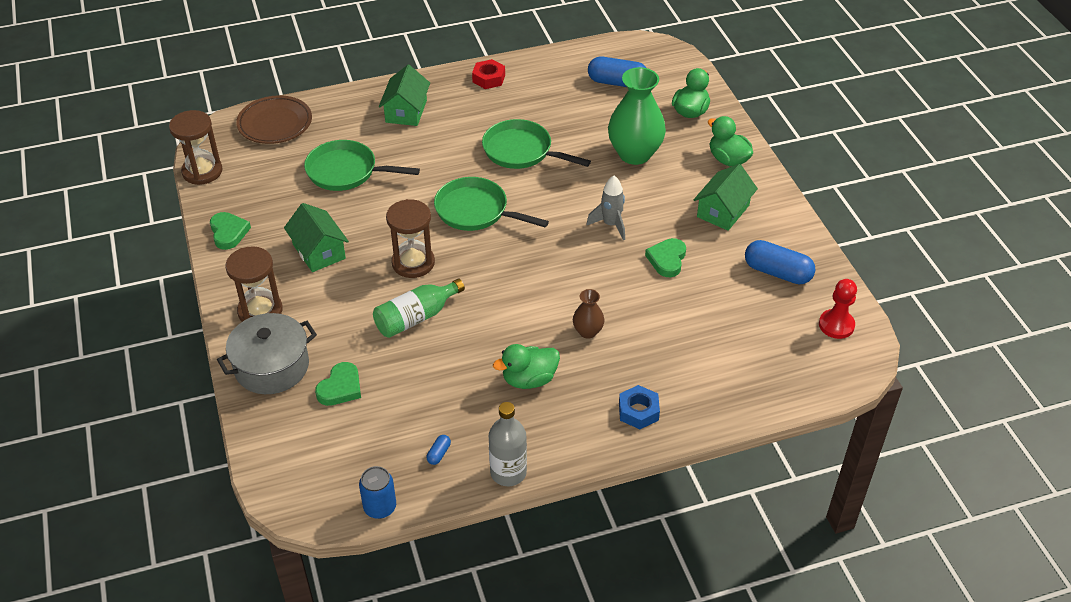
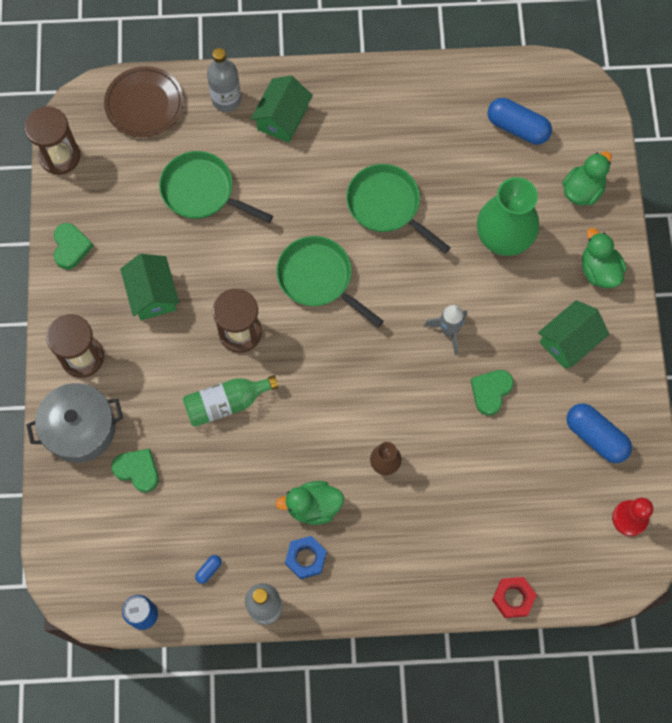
camera: 15 degrees right, 25 degrees up
(340, 388) = (137, 470): green heart -> green heart turned 105 degrees counterclockwise
(350, 108) = (226, 99): none -> grey bottle
(488, 78) = (381, 89): red nut -> red nut (513, 598)
(638, 411) = (404, 571): blue nut -> blue nut (306, 558)

